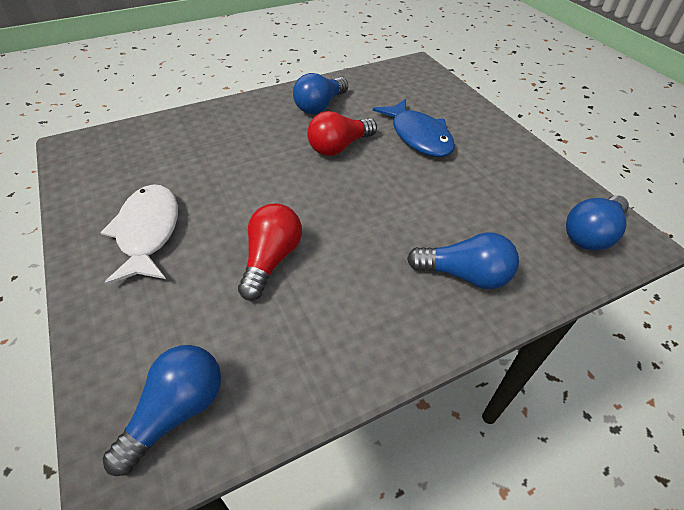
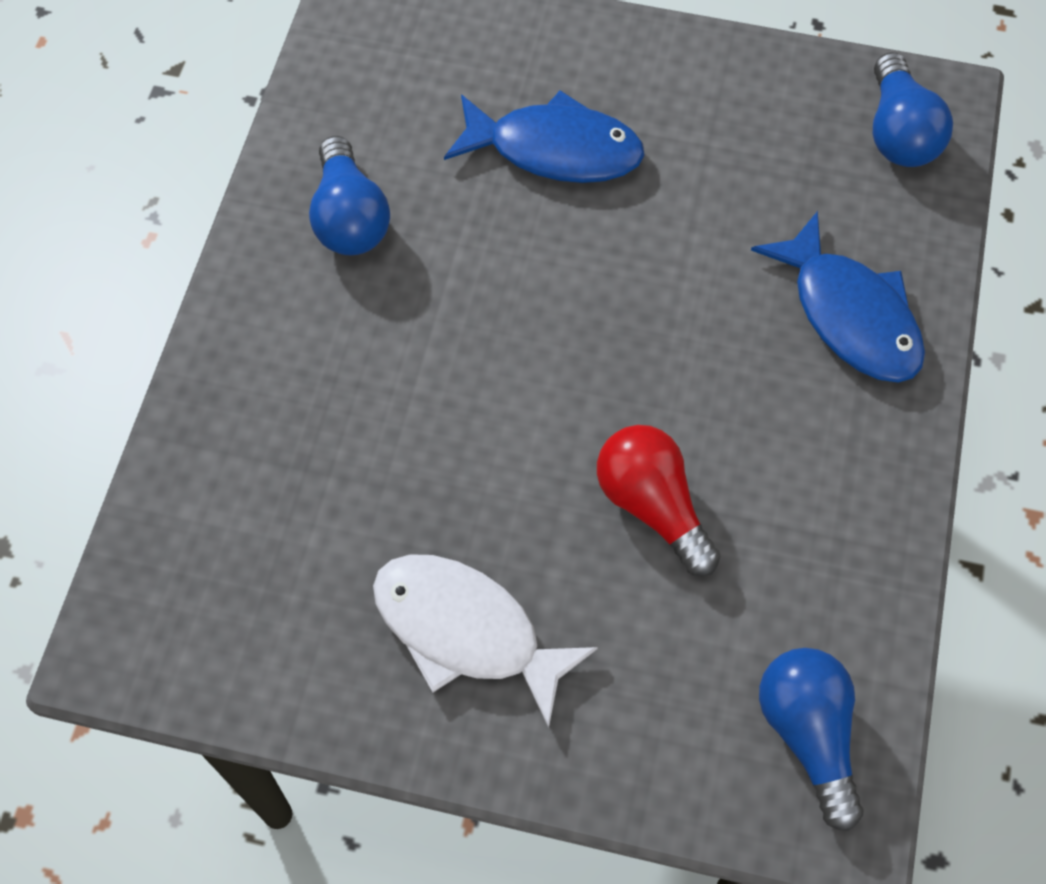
camera: 50 degrees left, 15 degrees up
(339, 147) = (486, 268): red light bulb -> none
(464, 275) = (850, 315): blue light bulb -> blue fish

